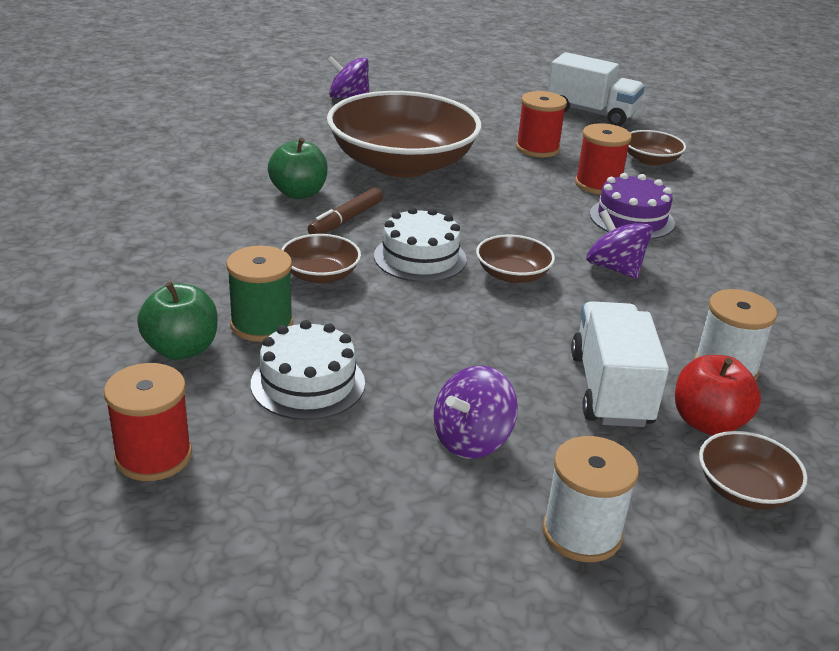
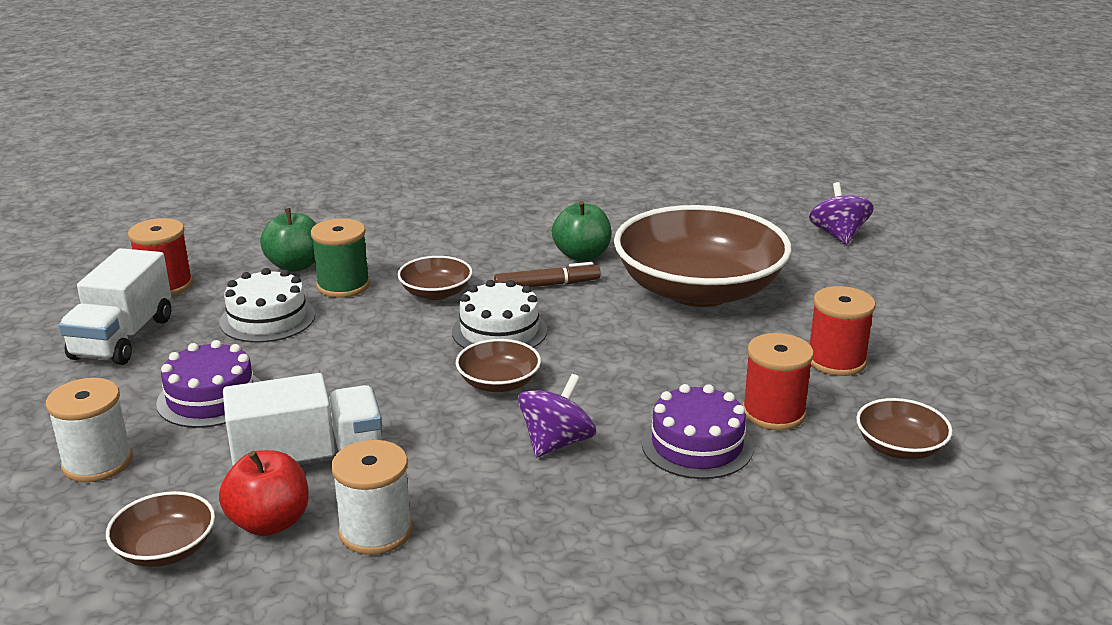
camera: 75 degrees right, 5 degrees down
(346, 220) = (547, 285): brown marker -> brown marker turned 150 degrees clockwise
(471, 440) = (211, 398): purple spinning top -> purple cake
(591, 113) = (1012, 387): white truck -> white truck (123, 338)

